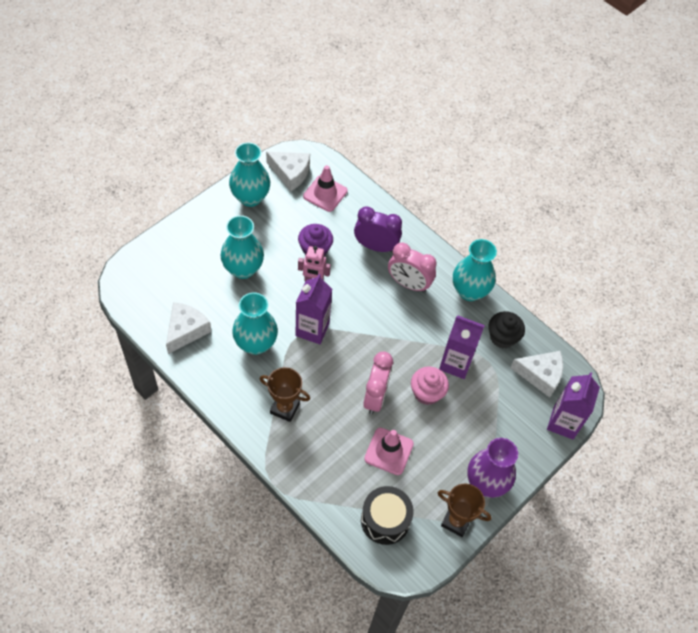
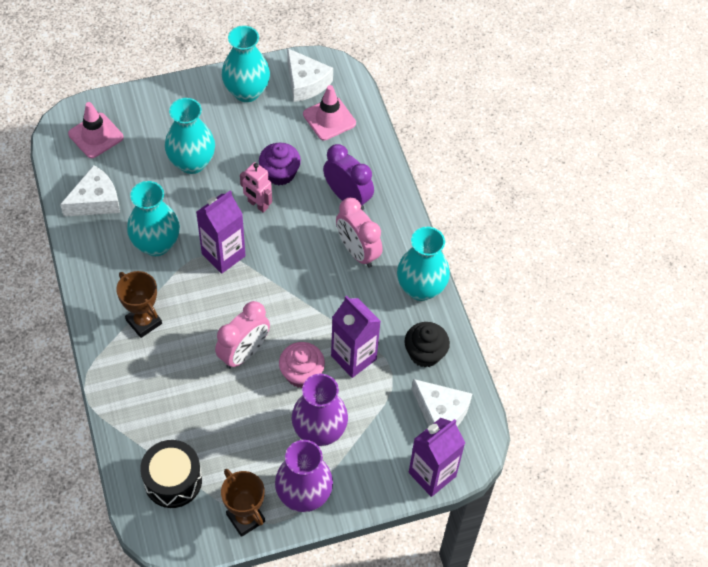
camera: 30 degrees right, 0 degrees up
(389, 451) = (222, 414): pink traffic cone -> pink traffic cone (96, 136)
(466, 429) = (319, 431): none -> purple vase

